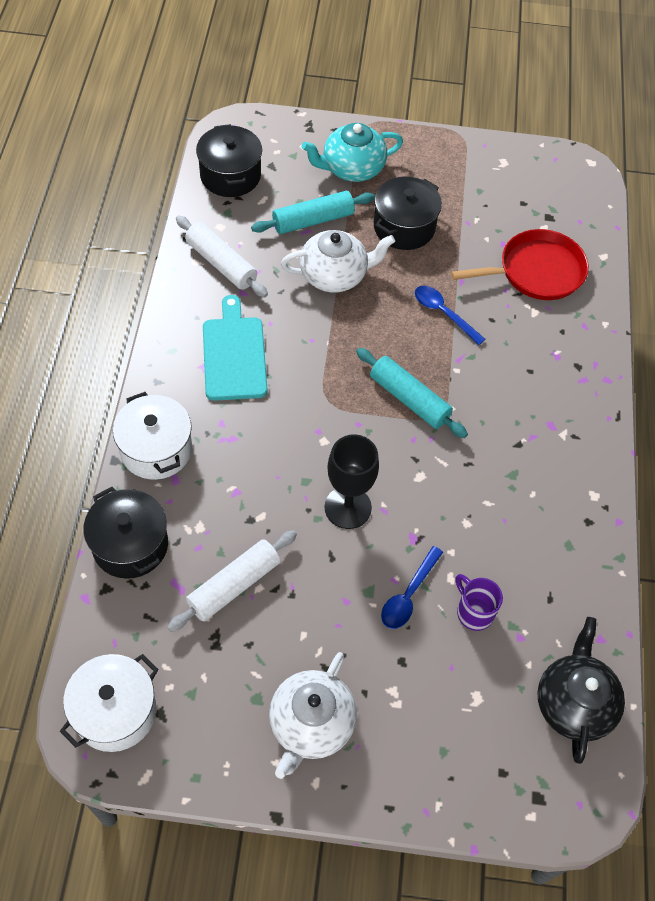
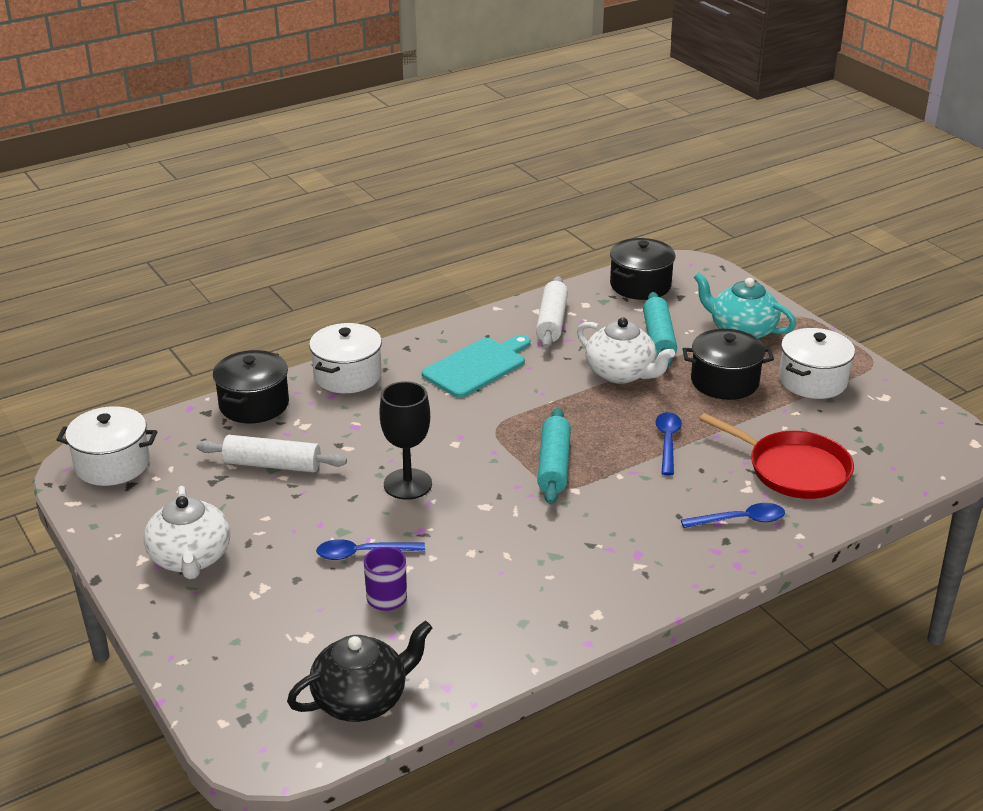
camera: 55 degrees right, 25 degrees down
(311, 724) = (191, 558): white teapot -> white teapot turned 90 degrees counterclockwise
(313, 220) = (658, 338): turquoise rolling pin -> turquoise rolling pin turned 60 degrees clockwise
(450, 181) = (812, 381): none -> white pot
(564, 341) = (740, 520): none -> blue spoon

